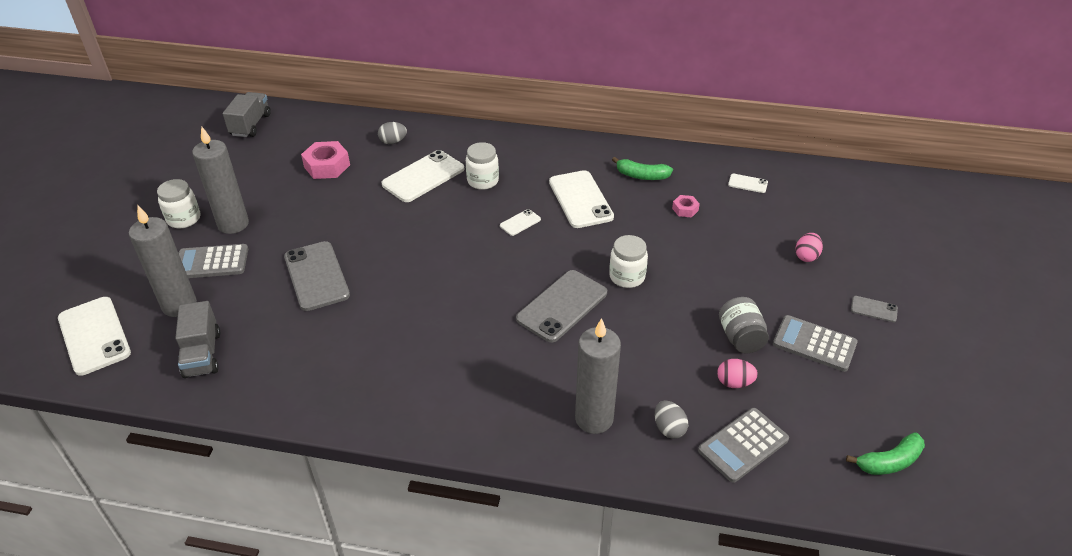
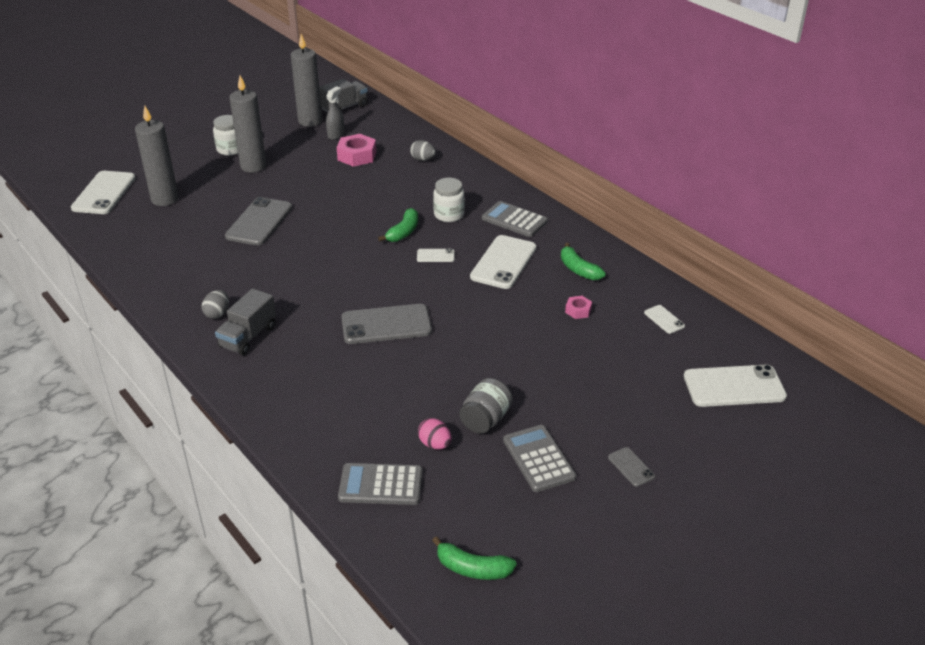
camera: 40 degrees right, 5 degrees down
(202, 354) = (141, 233): grey truck -> grey truck (248, 337)
(211, 262) = (212, 183): grey calculator -> grey calculator (514, 220)
(278, 155) = (336, 135): none -> grey spray bottle
(423, 177) = (411, 192): white phone -> white phone (734, 386)
(465, 216) = (403, 232): none -> green banana
(594, 419) = (306, 404): grey candle -> grey candle (310, 121)
(627, 277) = (460, 332): white jar -> none
(669, 428) = (345, 442): grey egg -> grey egg (217, 314)
(806, 256) = (631, 397): pink egg -> none

